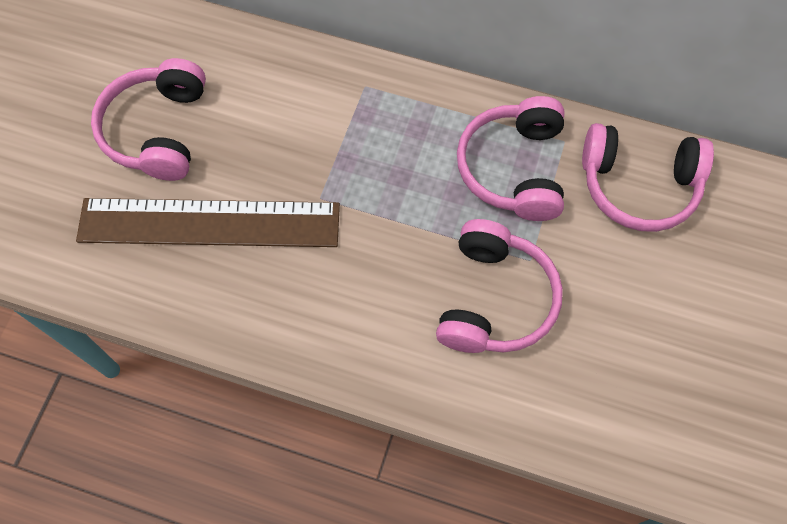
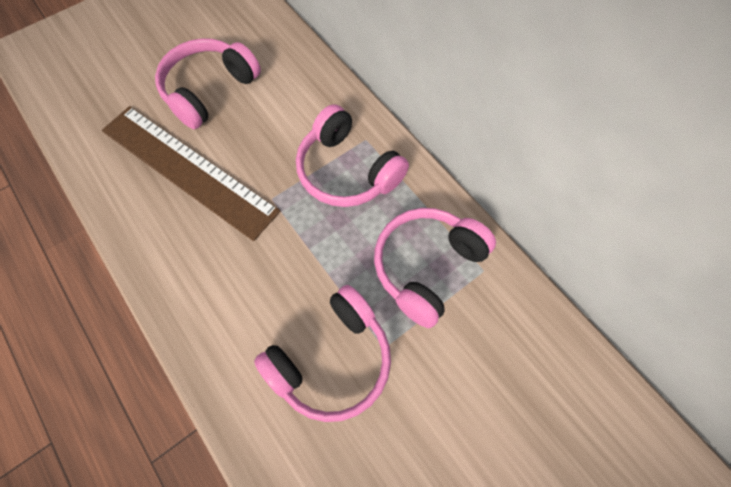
camera: 35 degrees right, 0 degrees up
(638, 185) = (519, 346): pink headphones -> pink headphones (347, 171)

